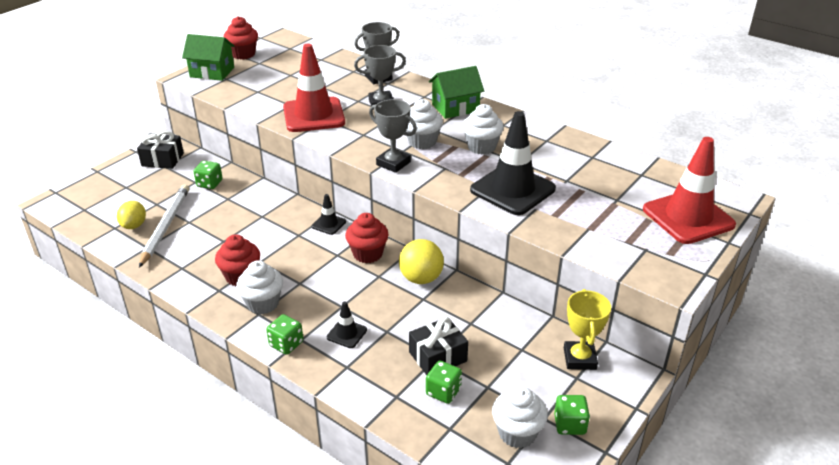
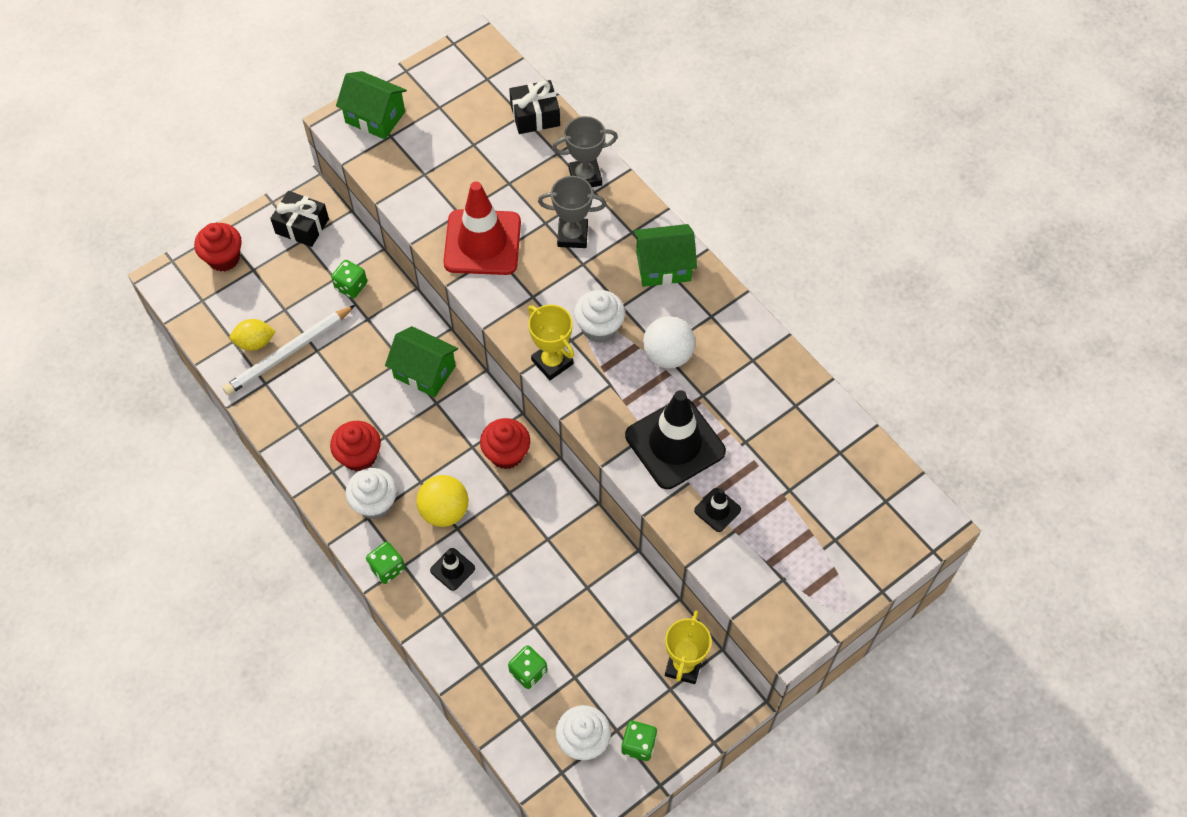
camera: 15 degrees right, 25 degrees up
(134, 225) = (255, 342): yellow lemon -> yellow lemon turned 60 degrees clockwise
(165, 226) = (289, 352): white pencil -> white pencil turned 150 degrees counterclockwise
(243, 54) = (422, 81): red cupcake -> red cupcake (224, 258)
(283, 219) = (424, 372): none -> green house
(329, 224) = (475, 392): black traffic cone -> black traffic cone (717, 510)
(393, 163) = (552, 362): grey trophy -> yellow trophy
(421, 278) = (555, 507): yellow ball -> yellow ball (444, 511)
(437, 356) = (537, 625): black gift -> black gift (535, 115)
(481, 147) = (667, 355): white cupcake -> white ball
(688, 217) = (857, 540): red traffic cone -> none

